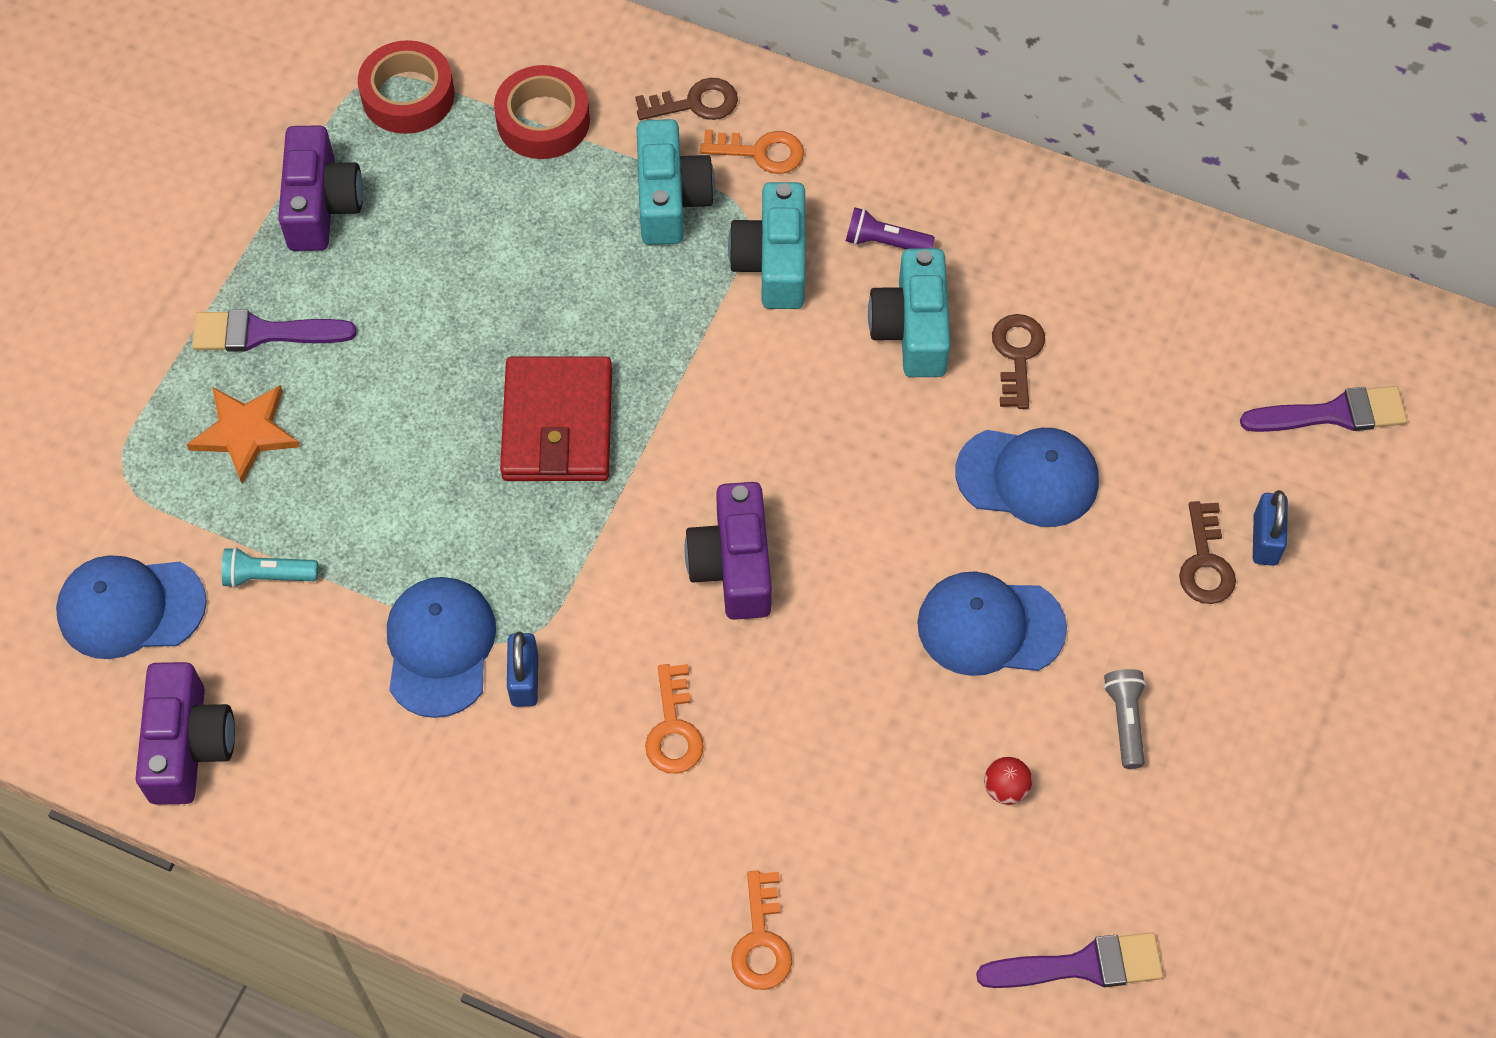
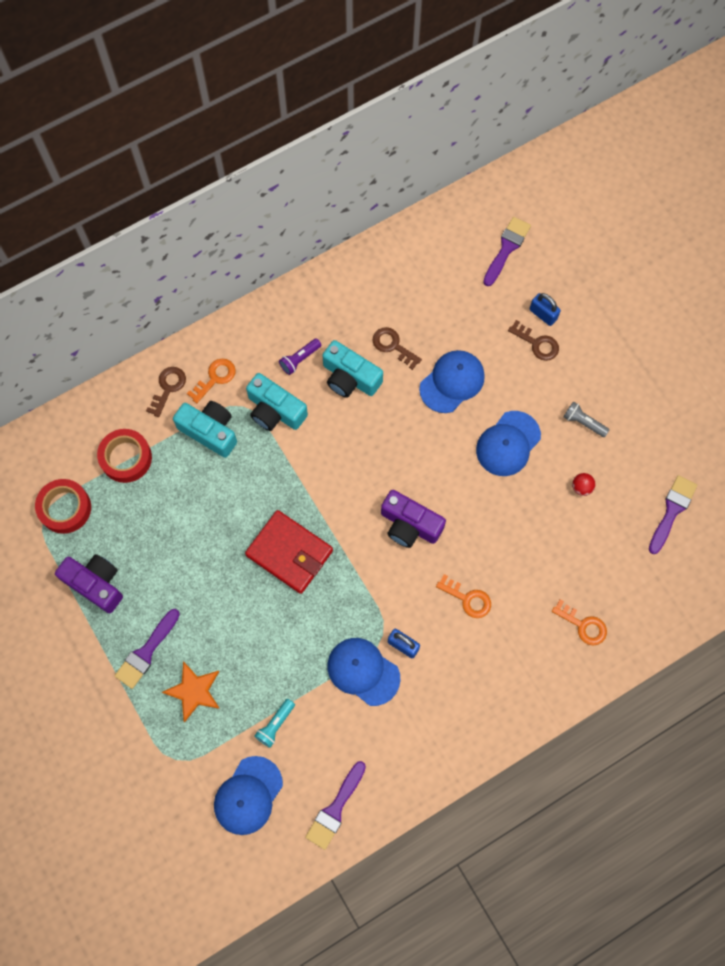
camera: 55 degrees left, 10 degrees up
(188, 745) = (335, 809): purple camera -> purple brush

